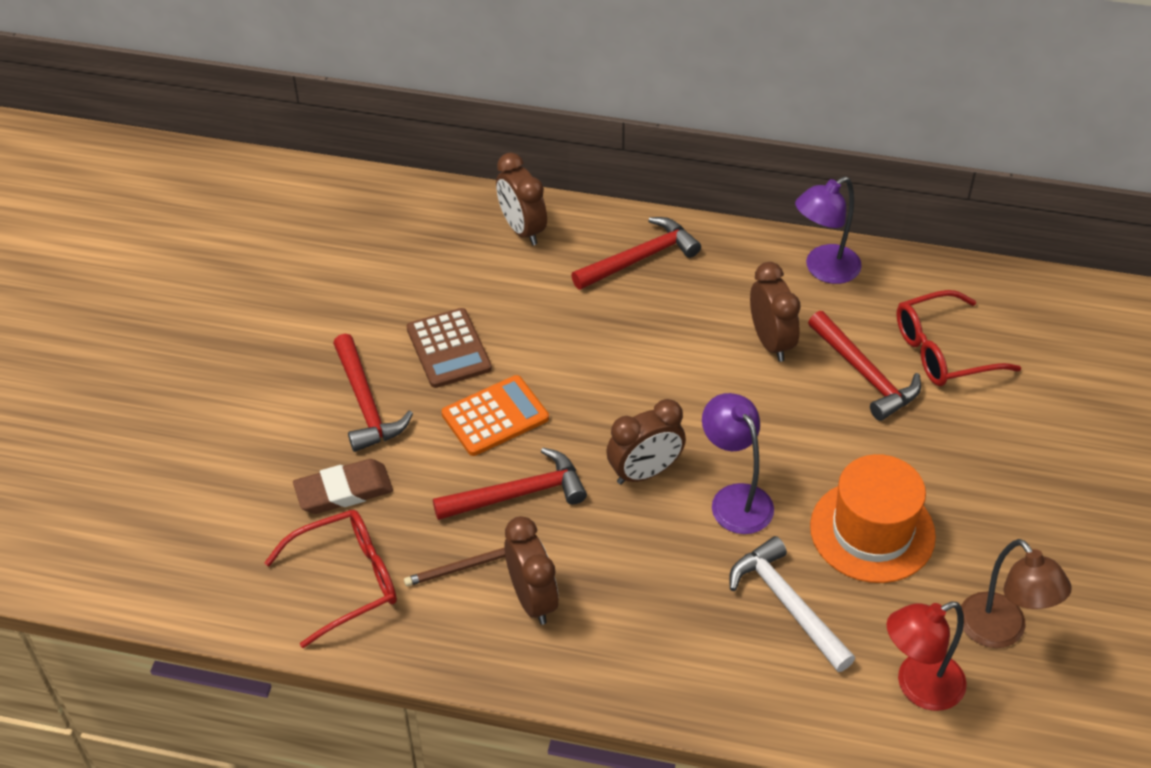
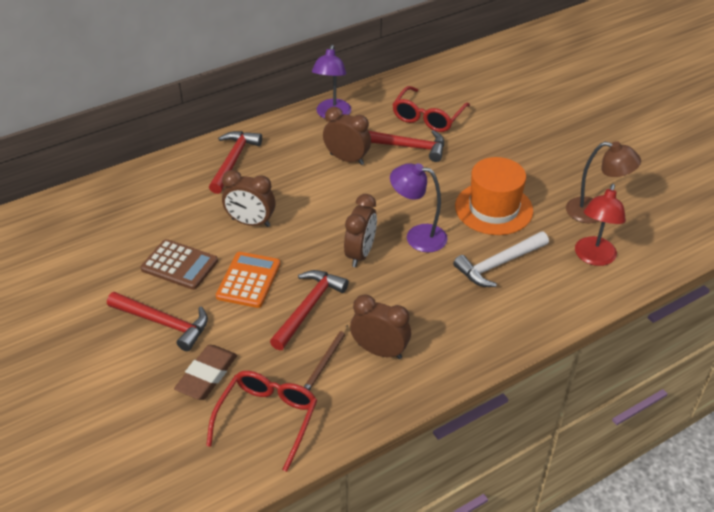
camera: 45 degrees left, 5 degrees down
(522, 229) = (149, 184): brown clock -> brown clock (250, 222)
(787, 604) = (498, 264): white hammer -> white hammer turned 45 degrees counterclockwise

